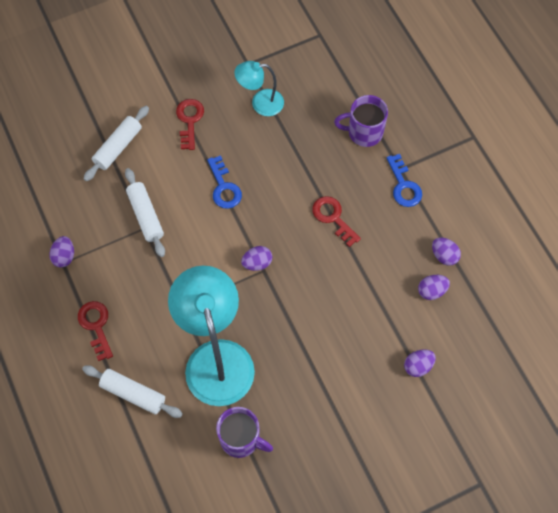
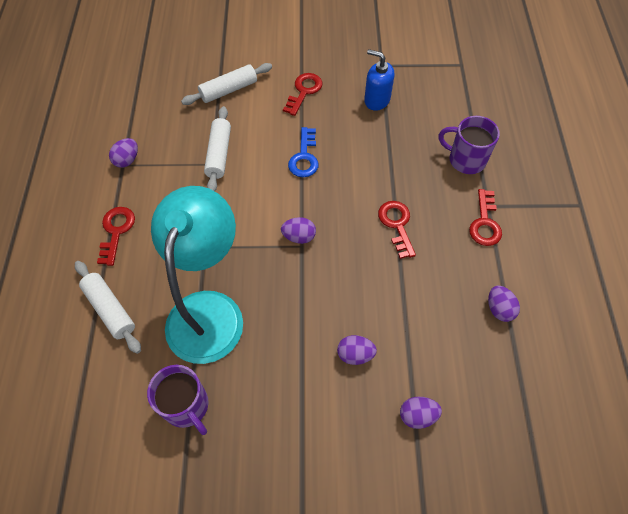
camera: 25 degrees right, 5 degrees down
(260, 103) = (376, 100): turquoise lamp -> blue soap dispenser
(403, 185) = (484, 223): blue key -> red key
(431, 291) = (469, 340): purple egg -> purple egg (355, 354)

